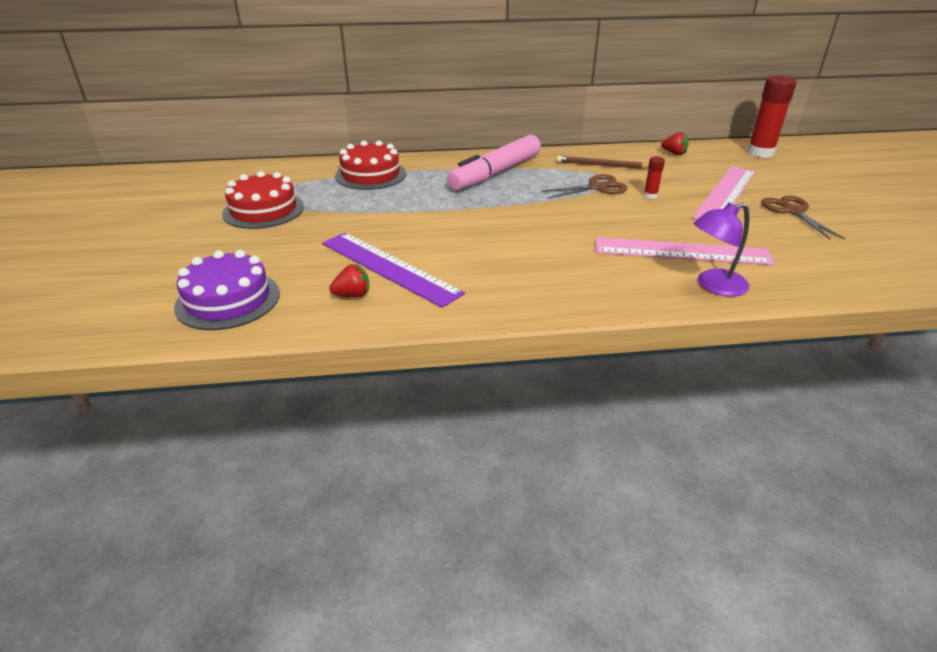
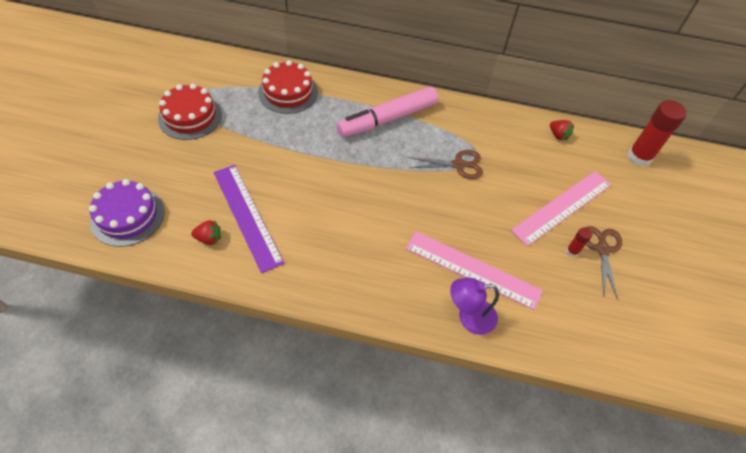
camera: 15 degrees right, 20 degrees up
(602, 165) = (482, 134): brown pencil -> none
(650, 195) = (496, 190): red glue stick -> red glue stick (572, 251)

